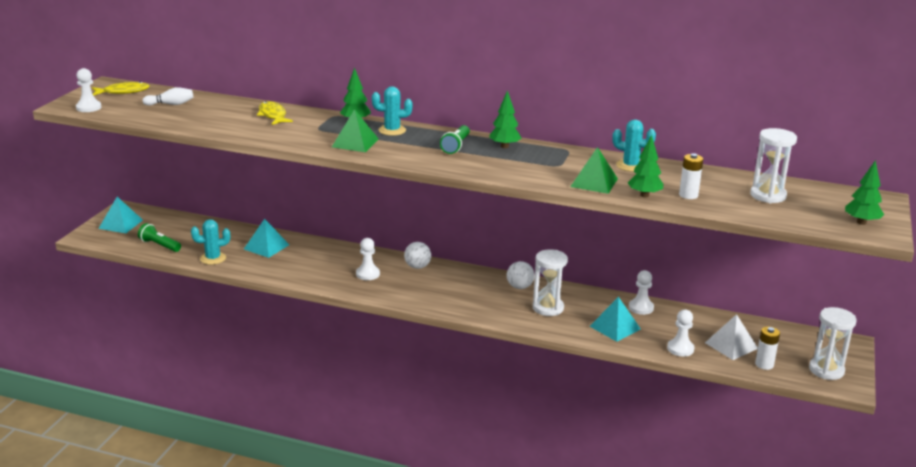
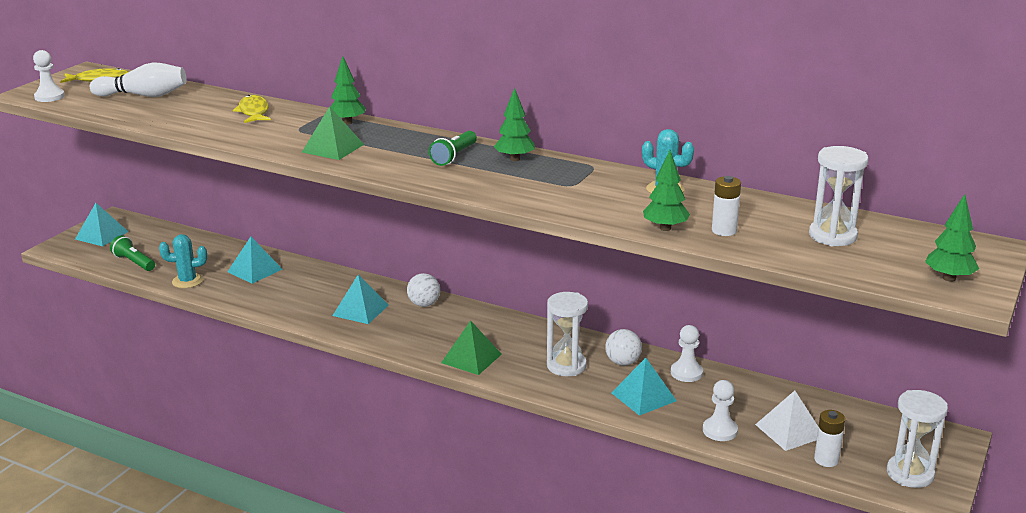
camera: 10 degrees right, 0 degrees up
(170, 104) = (143, 95): white bowling pin -> white bowling pin, size x1.63
(368, 274) = (360, 310): white pawn -> turquoise pyramid
(392, 130) = (386, 134): turquoise cactus -> none
(519, 287) = (540, 337): white ball -> white ball (622, 362)
(594, 182) = (607, 209): green pyramid -> green pyramid (471, 358)

